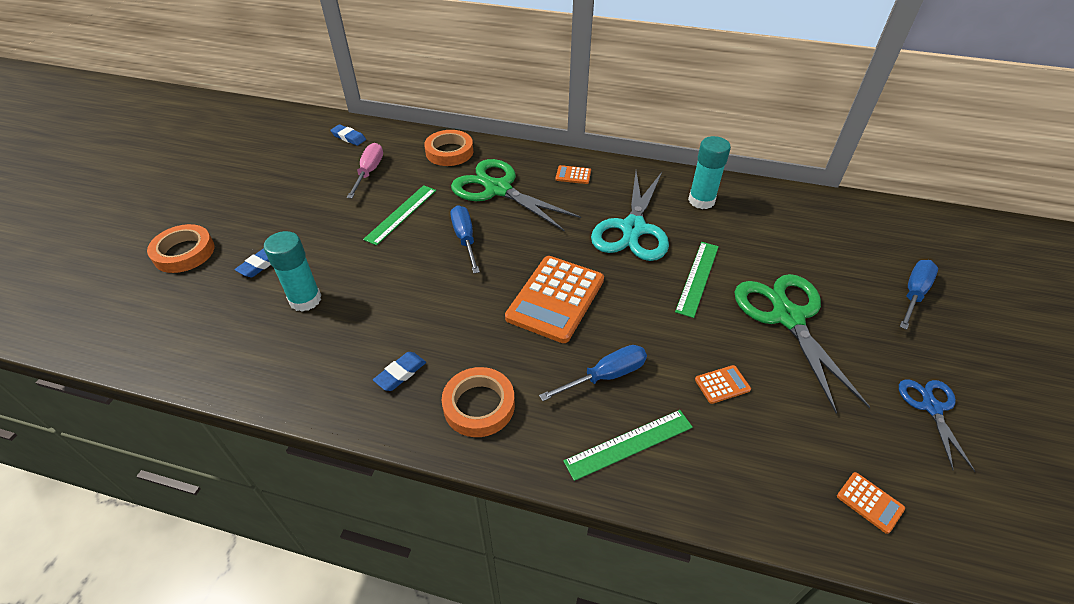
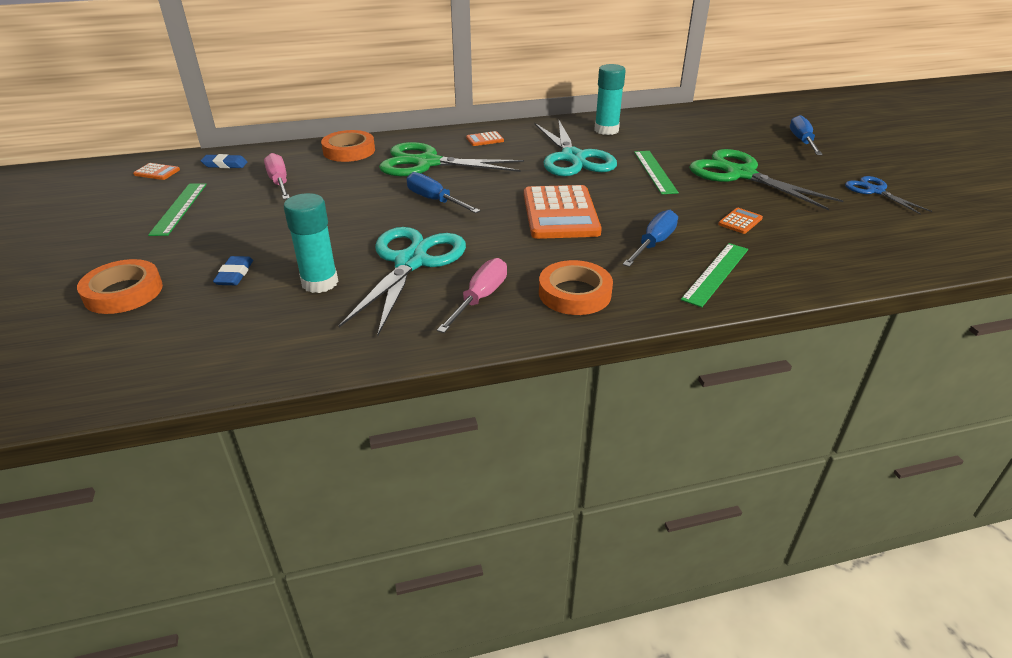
camera: 30 degrees left, 10 degrees down
(386, 306) = (411, 262): none -> turquoise scissors
(400, 373) = (480, 298): blue eraser -> pink screwdriver
(401, 214) = (350, 201): green ruler -> green ruler (179, 208)
(870, 502) = (895, 246): orange calculator -> orange calculator (157, 172)

